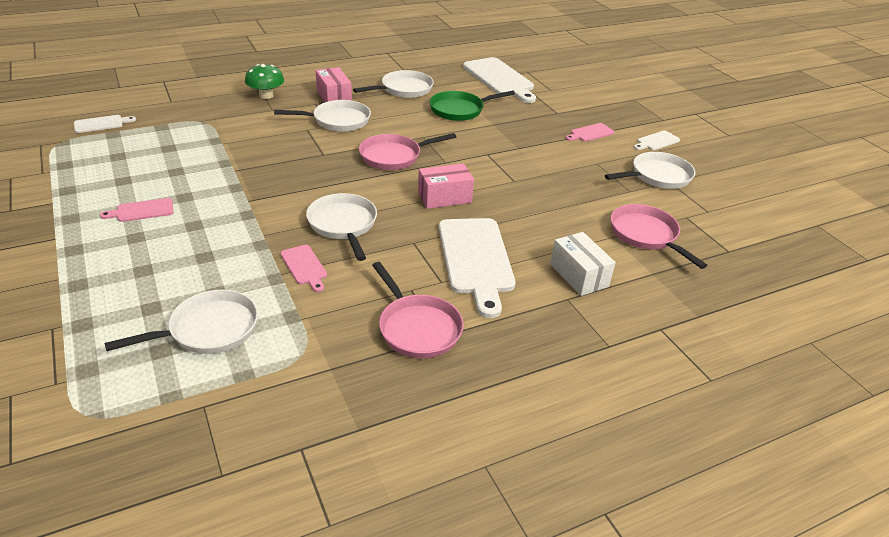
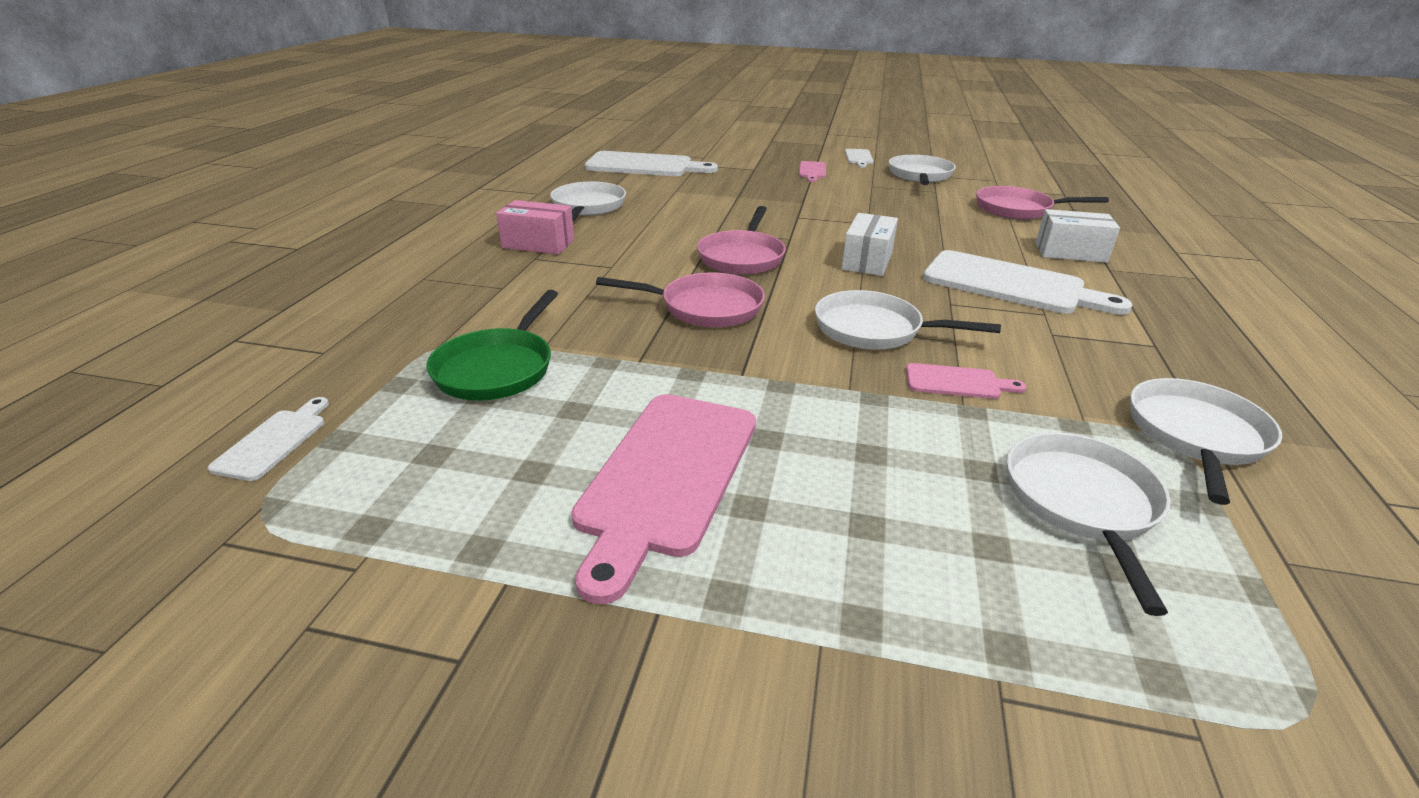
camera: 50 degrees left, 5 degrees down
(142, 211) = (667, 477): pink cutting board -> pink cutting board, size x2.10
(266, 95) = (452, 279): green mushroom -> none
(337, 121) = (604, 259): white pan -> white pan (1195, 436)
(417, 327) = (1134, 353): pink pan -> pink pan (705, 307)
(444, 197) = (867, 261): pink box -> white box
(460, 110) = (683, 199): green pan -> green pan (498, 368)

